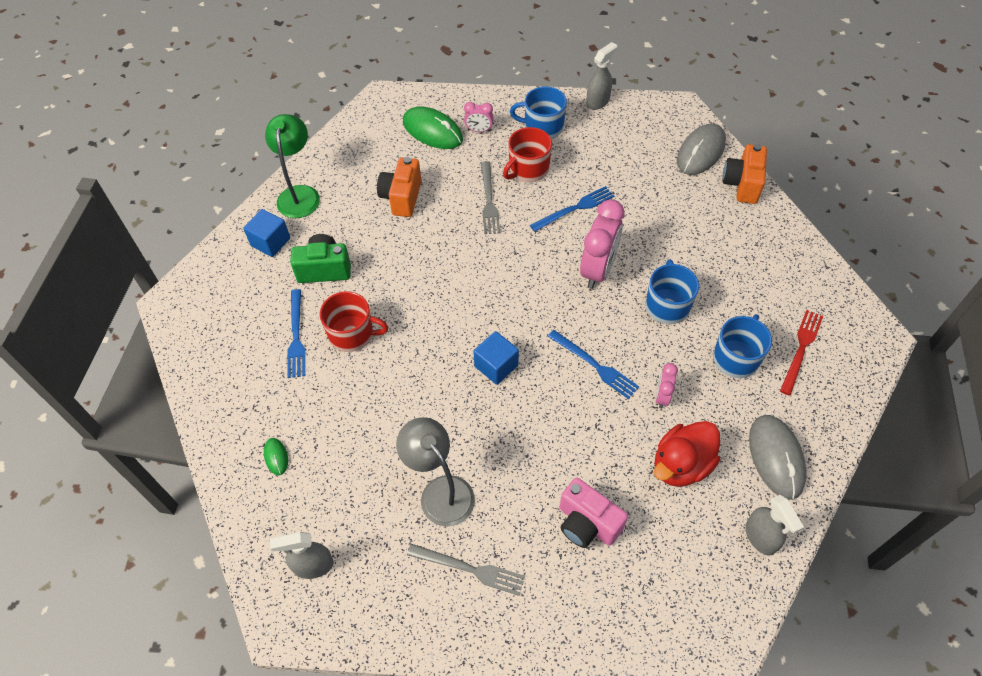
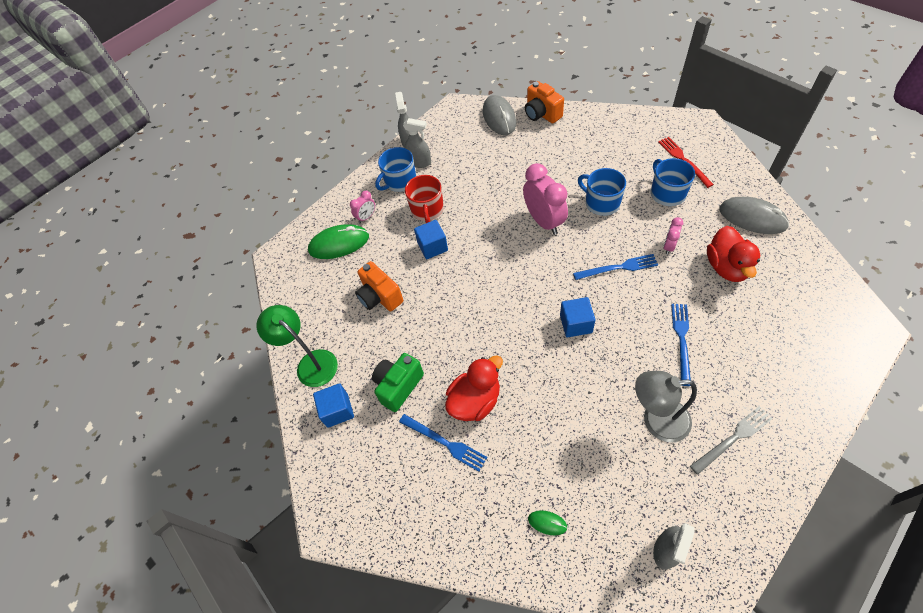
camera: 45 degrees left, 0 degrees up
(352, 334) = (475, 401): red mug -> red duck
(489, 200) = (432, 247): grey fork -> blue cube
(575, 208) = (484, 204): blue fork -> blue fork (681, 340)
(587, 523) = (739, 345): pink camera -> none
(662, 396) = (668, 246): pink clock -> pink clock turned 60 degrees clockwise
(760, 537) = (804, 259): grey spray bottle -> grey spray bottle (420, 162)

